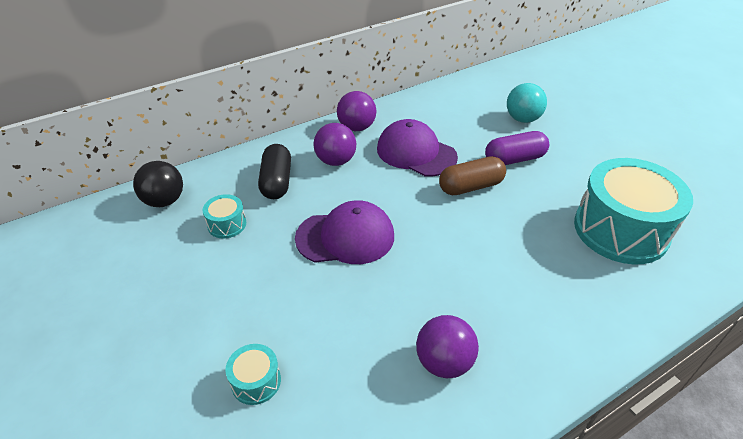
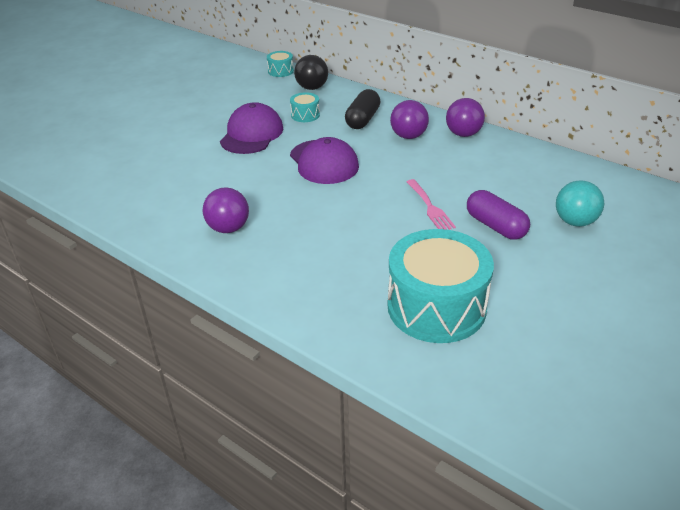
camera: 70 degrees right, 5 degrees down
(256, 381) = (185, 163): turquoise drum -> turquoise drum (280, 71)
(277, 182) = (363, 119): black capsule -> black capsule turned 45 degrees counterclockwise
(416, 153) = (454, 170): purple cap -> purple cap (252, 134)
(470, 186) = (430, 207): brown capsule -> pink fork

